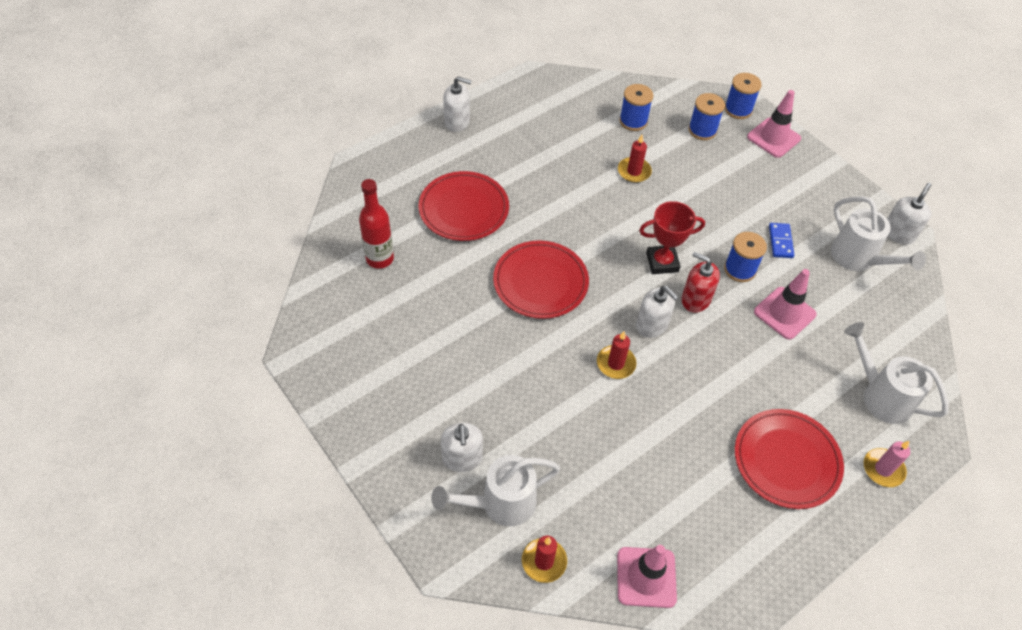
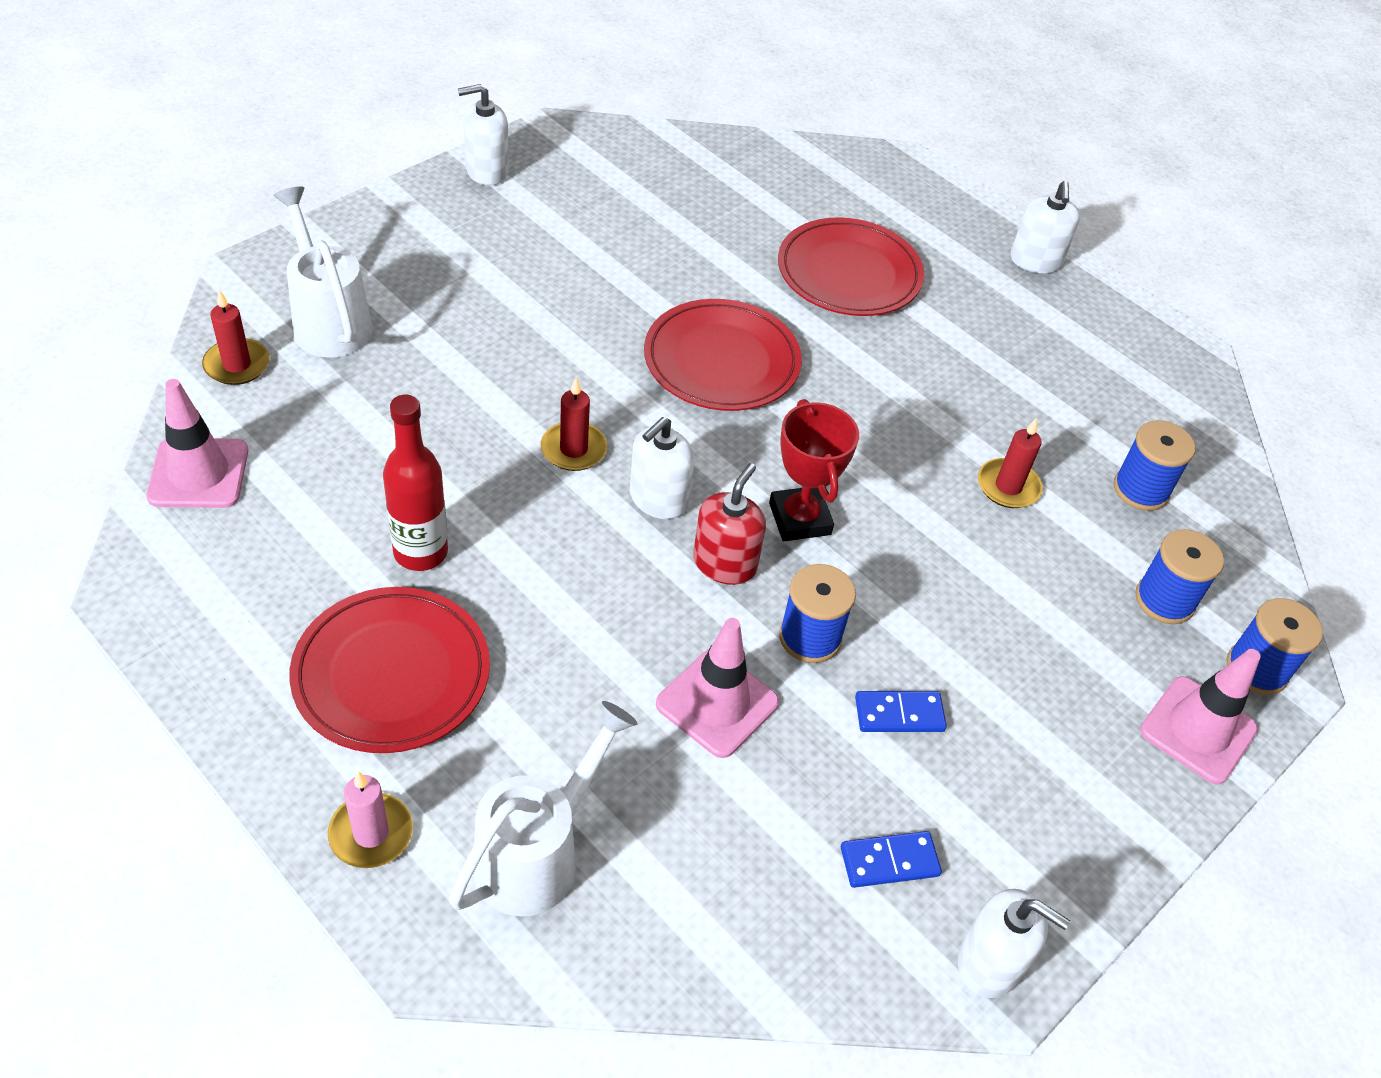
camera: 80 degrees right, 5 degrees down
(380, 258) = (729, 193): red bottle -> red bottle (420, 552)
(462, 458) = (400, 283): white soap dispenser -> white soap dispenser (487, 171)
(858, 259) = (889, 861): white watering can -> blue domino

